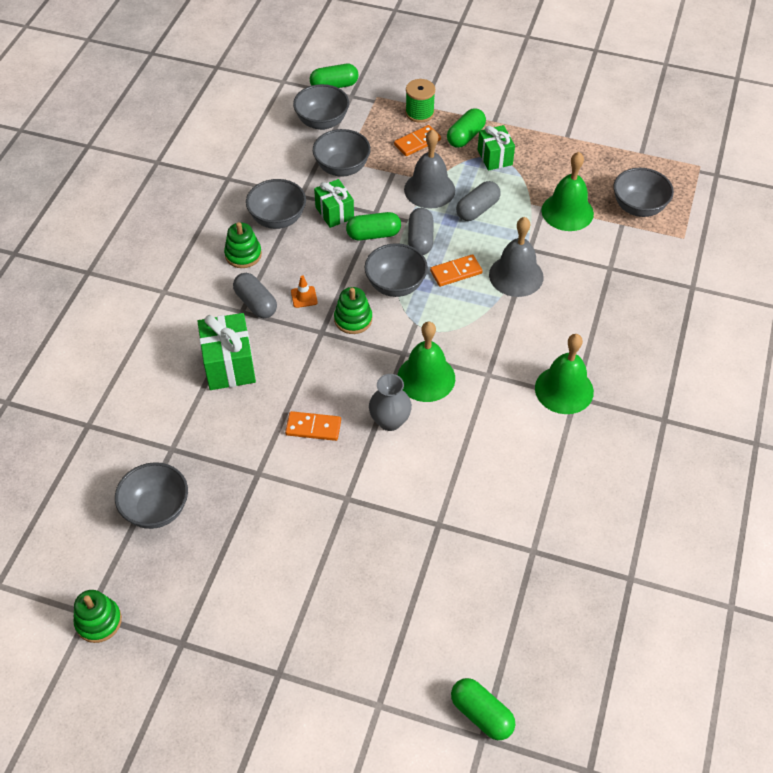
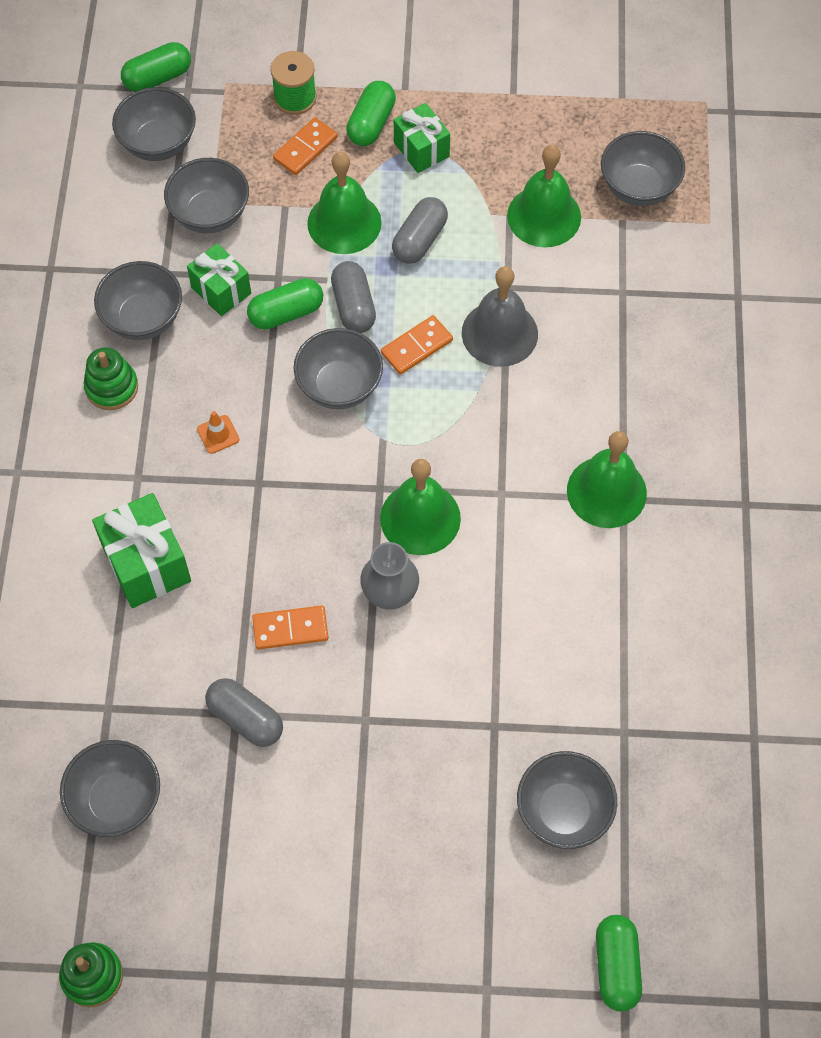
camera: 15 degrees left, 10 degrees up
(256, 303) = (153, 460): grey capsule -> grey capsule (245, 718)
(353, 319) = (296, 453): green stacking toy -> none
(429, 189) = (344, 223): grey bell -> green bell
(472, 594) = (563, 811): none -> grey bowl
(481, 714) = (616, 966): green capsule -> green capsule turned 60 degrees clockwise

